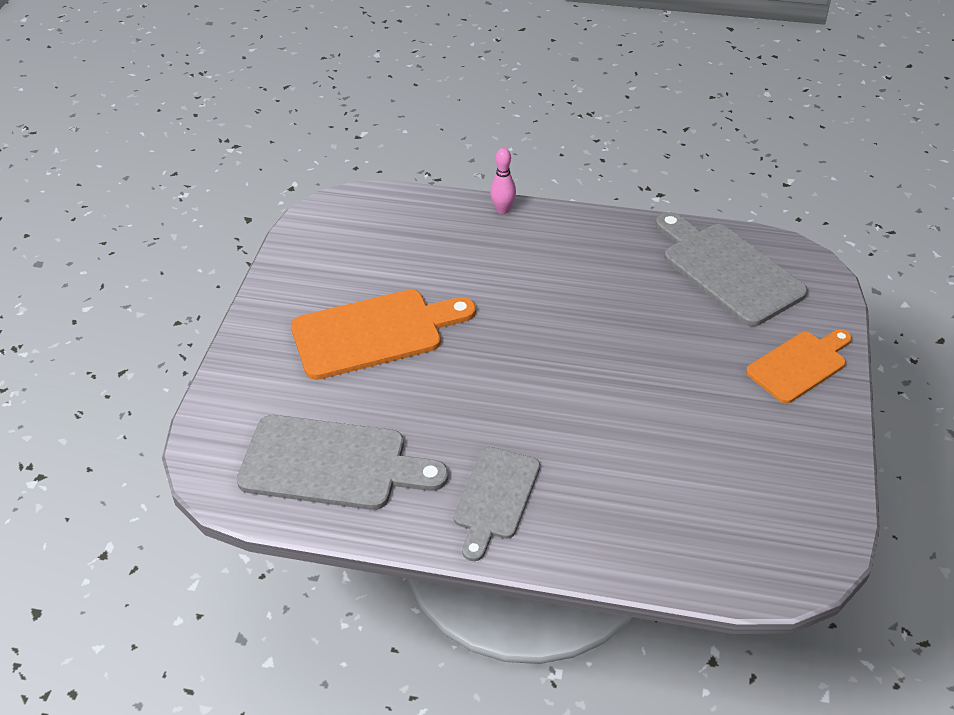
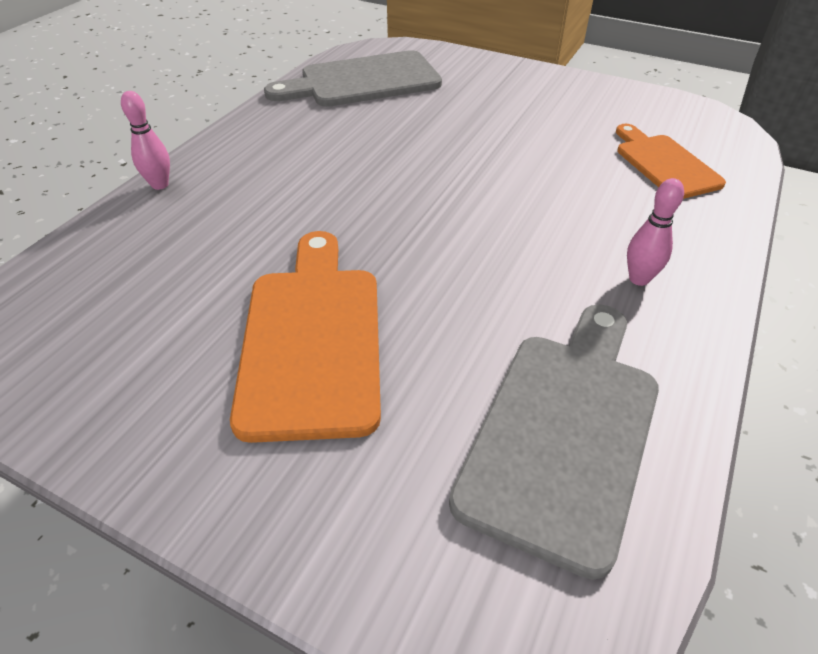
camera: 75 degrees left, 0 degrees up
(495, 497) = (639, 279): grey cutting board -> pink bowling pin
(800, 365) = (497, 77): orange cutting board -> orange cutting board (664, 164)

